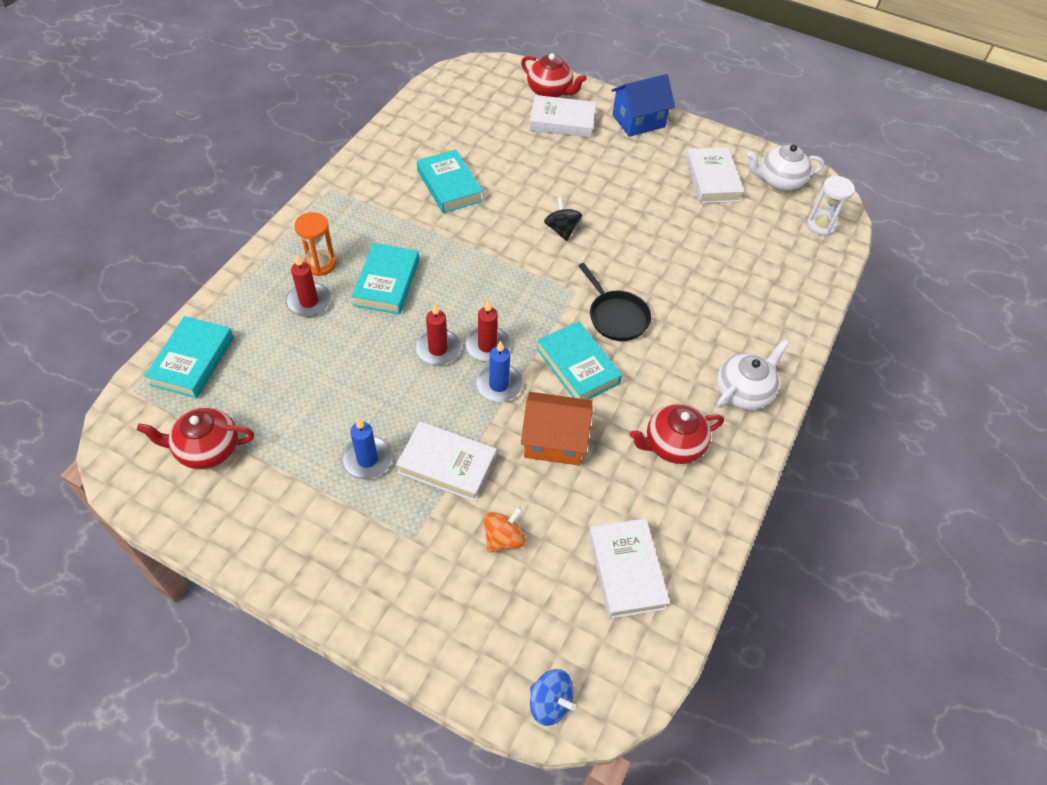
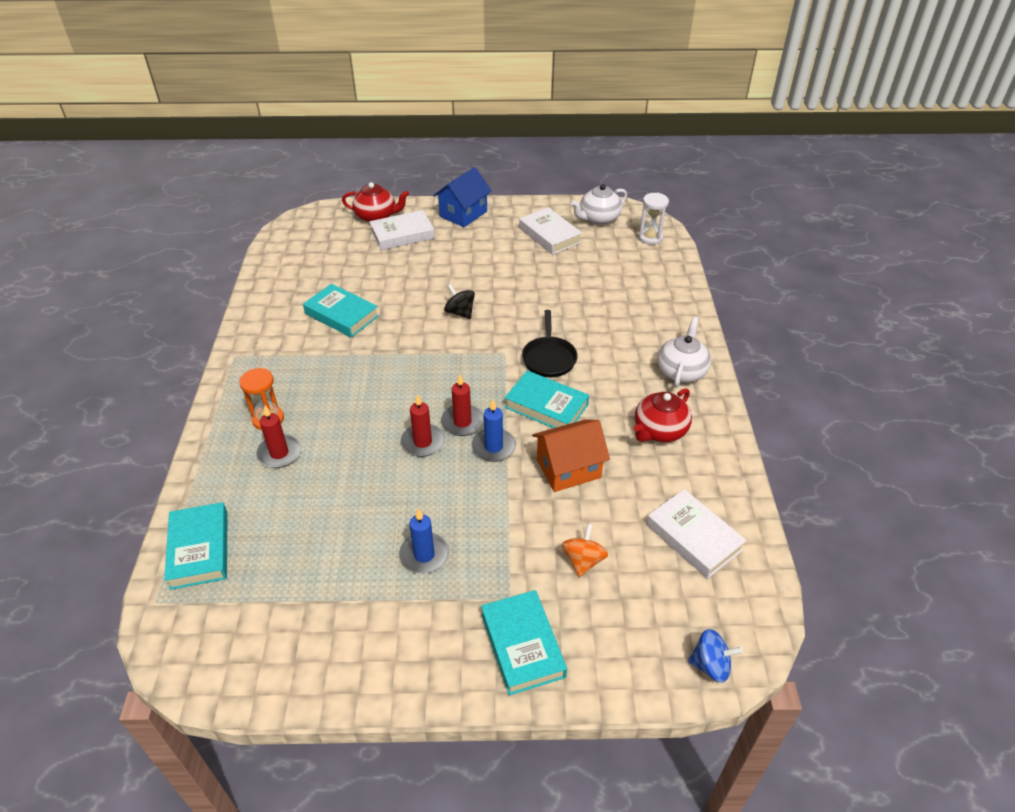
camera: 25 degrees left, 10 degrees down
(207, 449) = (267, 617): red teapot -> none
(387, 283) = (340, 409): turquoise book -> turquoise book (522, 645)
(447, 465) = (495, 527): white book -> none
(616, 316) = (549, 358): black pan -> black pan turned 60 degrees clockwise

